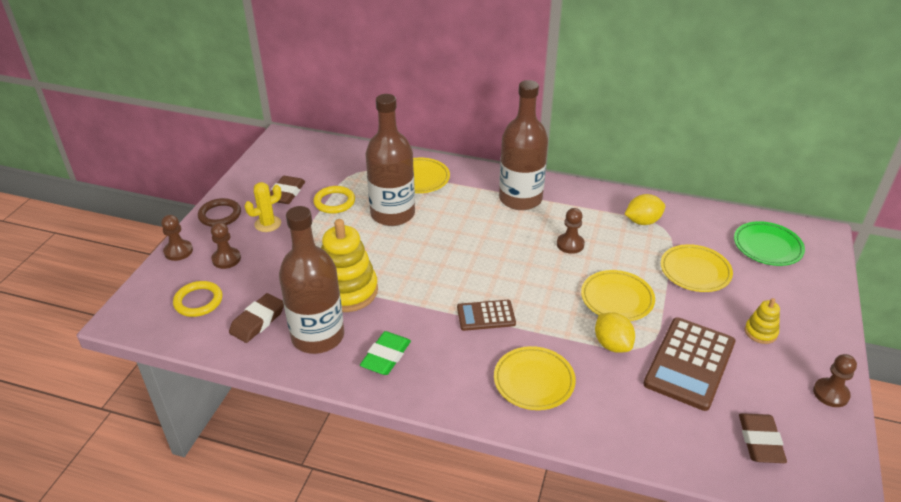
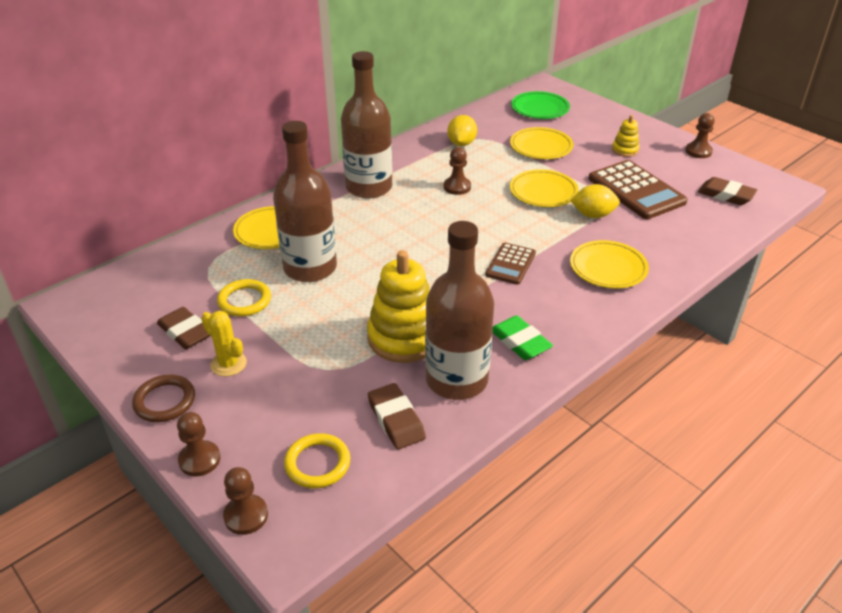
camera: 60 degrees left, 0 degrees up
(226, 259) = (260, 418): brown pawn -> brown pawn (246, 516)
(268, 224) = (228, 364): yellow cactus -> yellow cactus turned 45 degrees counterclockwise

